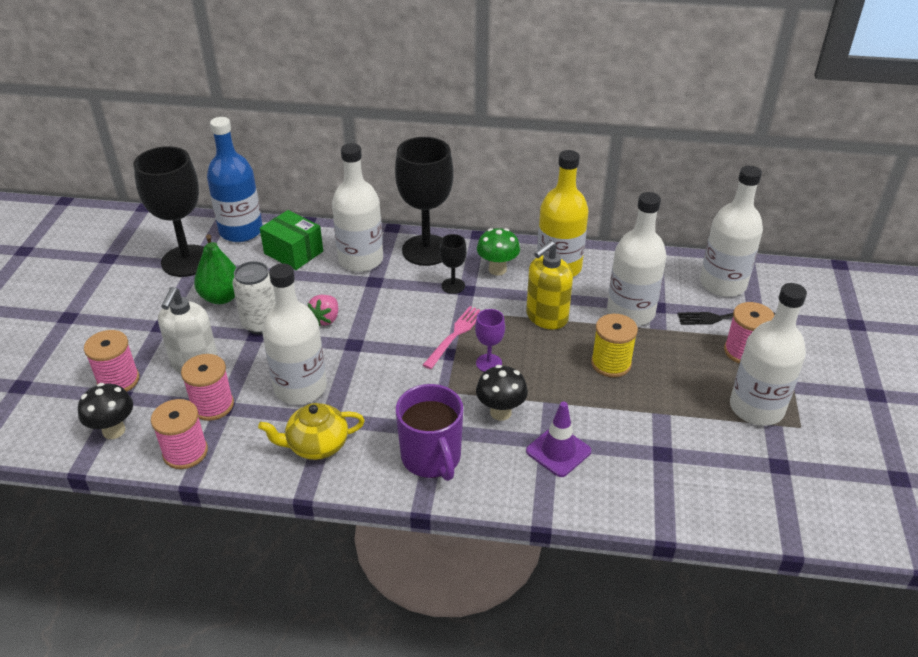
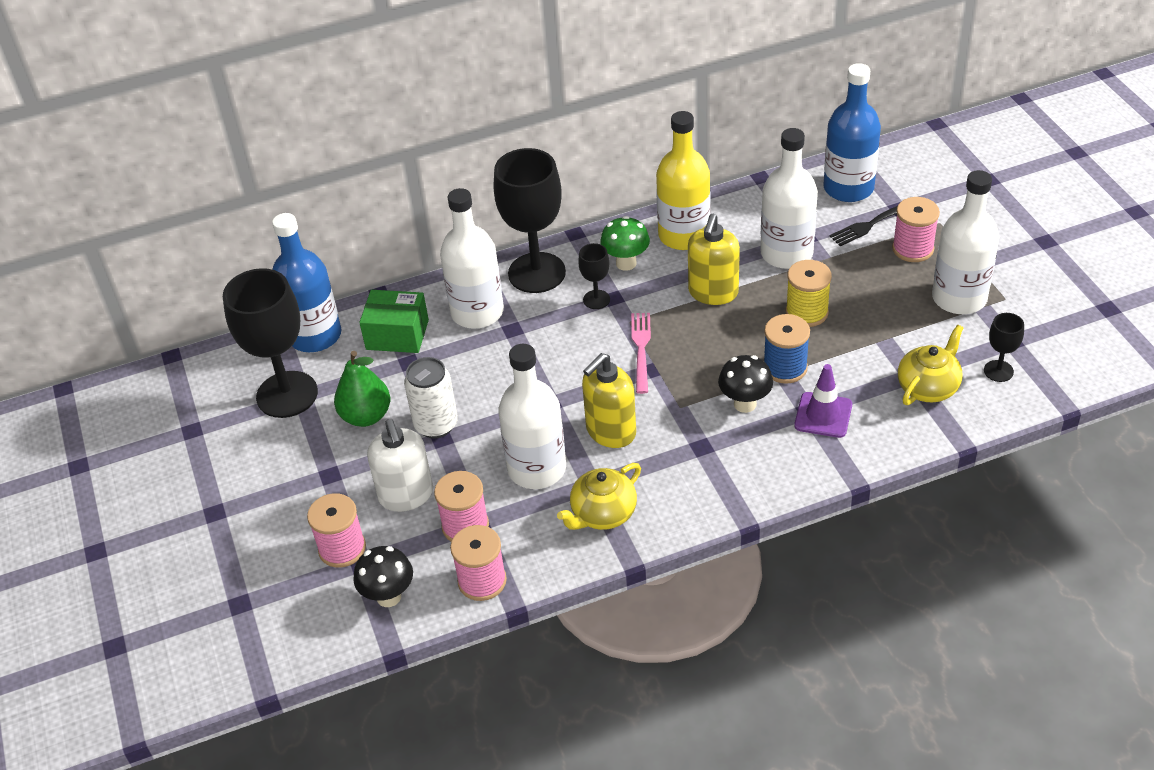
camera: 25 degrees left, 5 degrees up
(325, 319) = (498, 390): pink strawberry -> none
(378, 386) = (610, 432): none -> yellow soap dispenser
(431, 458) = (718, 474): purple mug -> none
(489, 363) = (696, 362): purple goblet -> none
(557, 399) = (785, 368): none -> blue spool
(670, 470) = (928, 387): none -> yellow teapot
(723, 284) = (848, 188): white bottle -> blue bottle
(747, 486) = (998, 371): none -> black goblet

